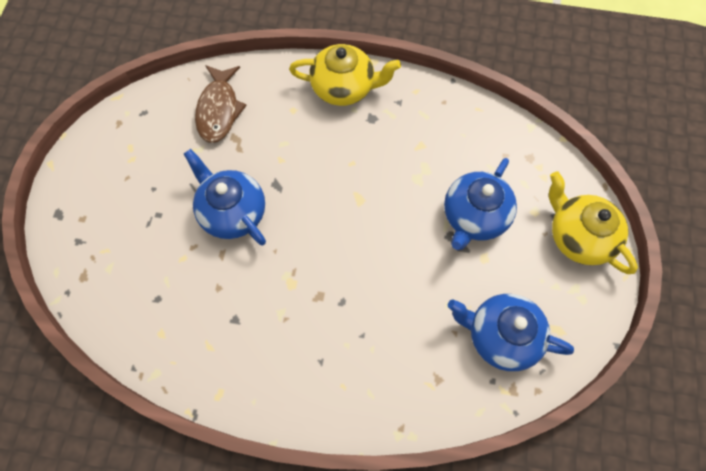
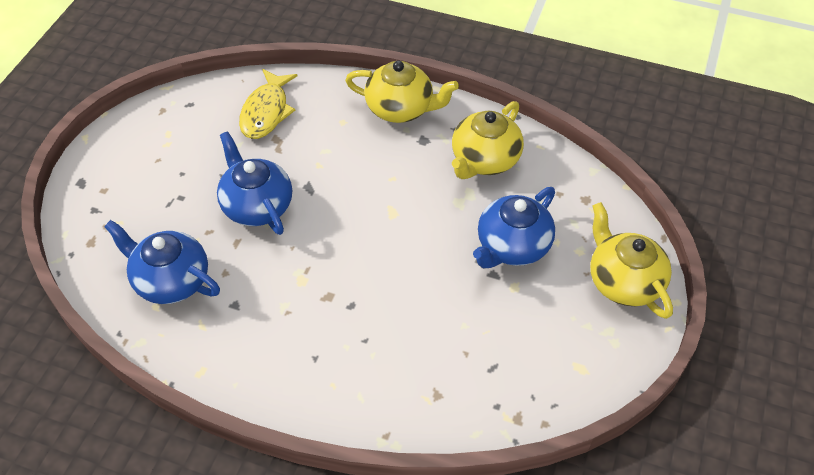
camera: 10 degrees right, 15 degrees down
(219, 110) = (266, 112): brown fish -> yellow fish
(432, 130) = (484, 160): none -> yellow teapot
(501, 336) = (516, 364): blue teapot -> blue teapot (171, 280)

